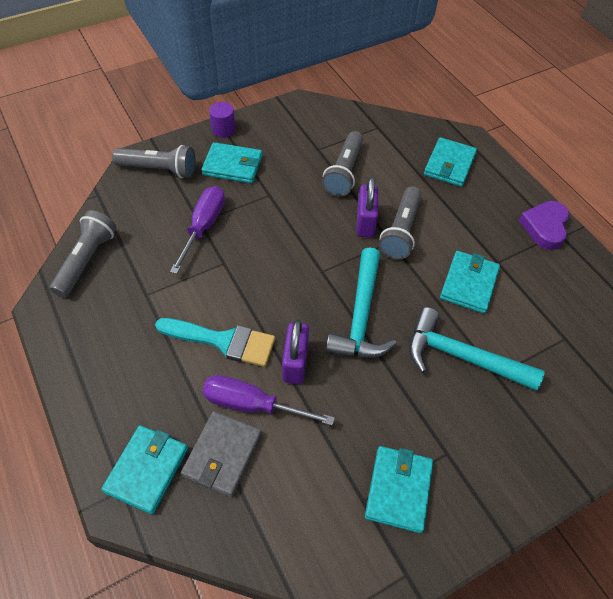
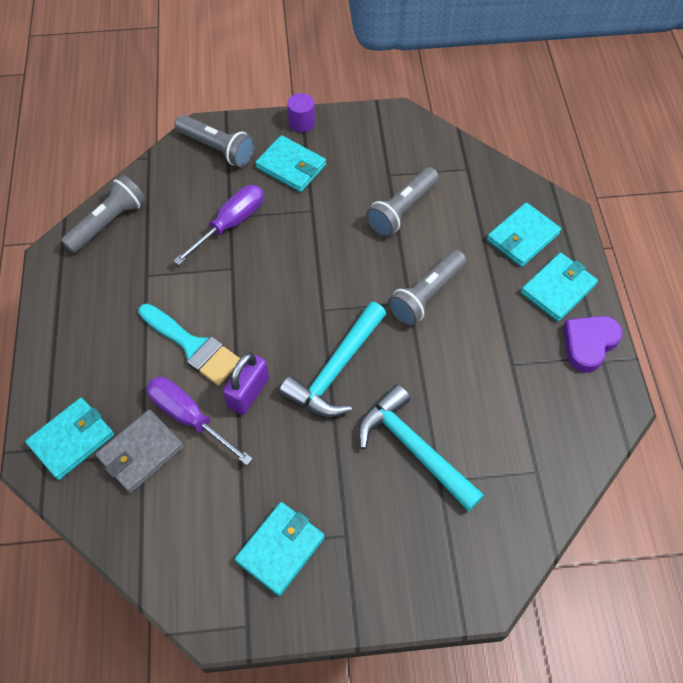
camera: 25 degrees right, 5 degrees up
(365, 222) = (394, 273): purple padlock -> none
(469, 284) = (466, 376): turquoise wallet -> turquoise wallet (558, 289)

